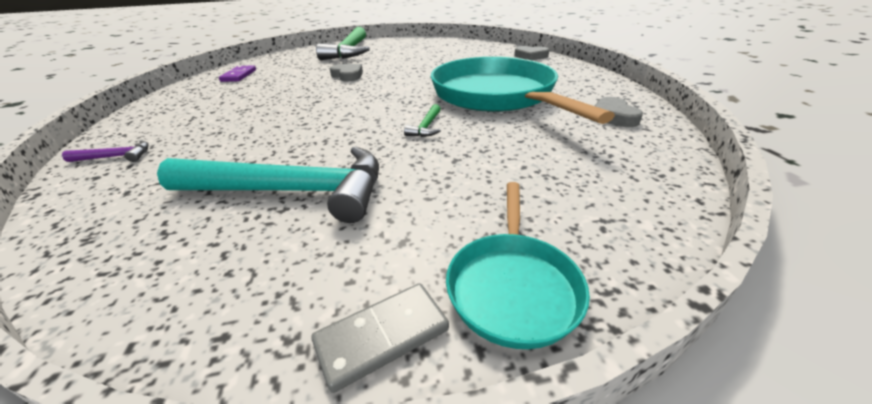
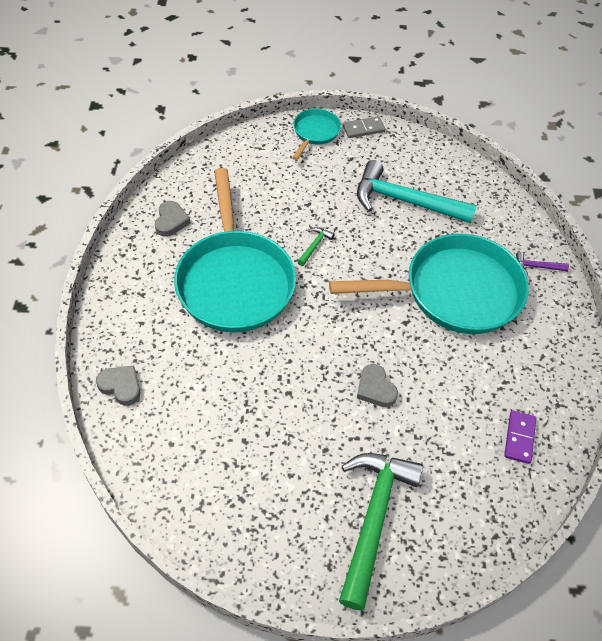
camera: 170 degrees left, 20 degrees up
(253, 123) = (454, 292): none -> turquoise pan

